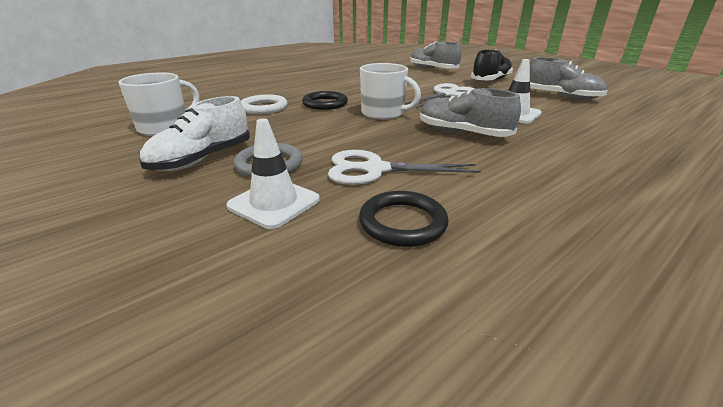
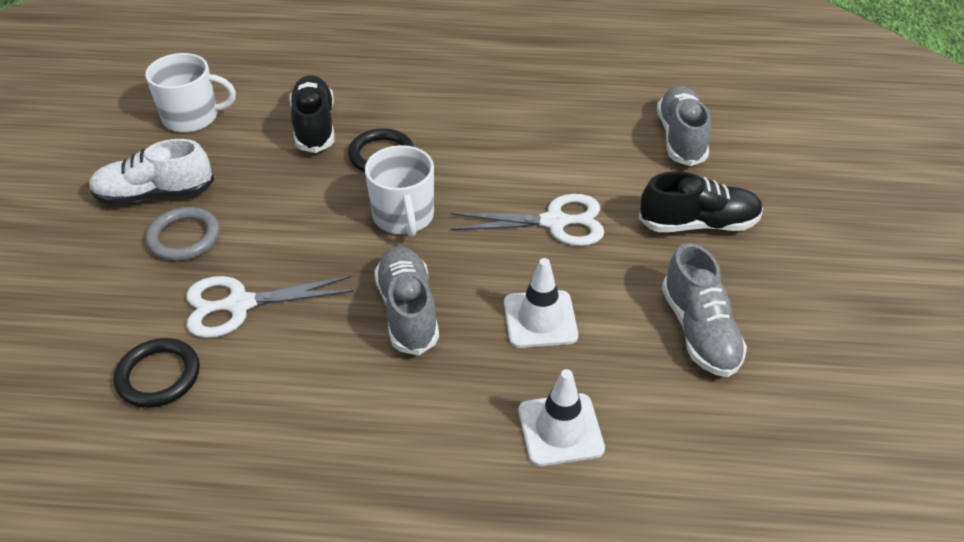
camera: 45 degrees right, 15 degrees up
(264, 107) = (314, 126): white ring -> black shoe
(274, 203) = (124, 290): white traffic cone -> white traffic cone (560, 429)
(375, 169) = (240, 304): white scissors -> white scissors turned 60 degrees counterclockwise

